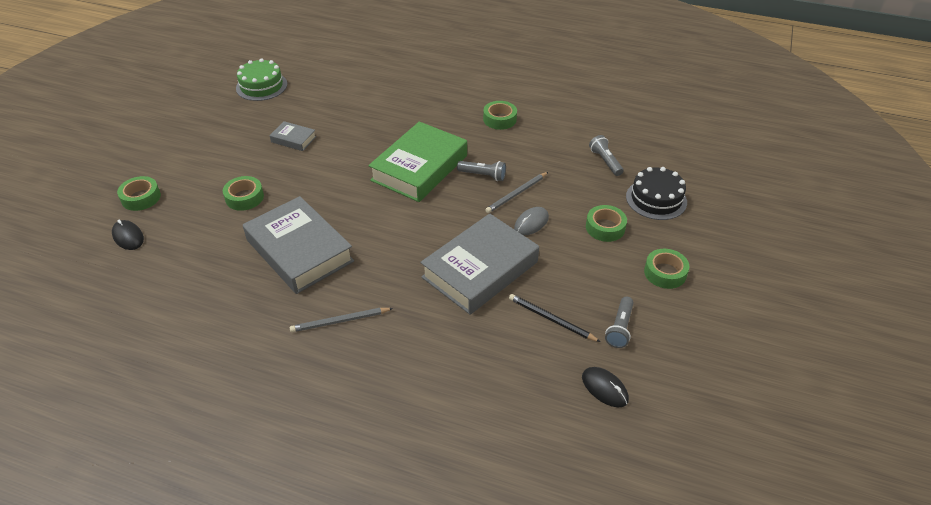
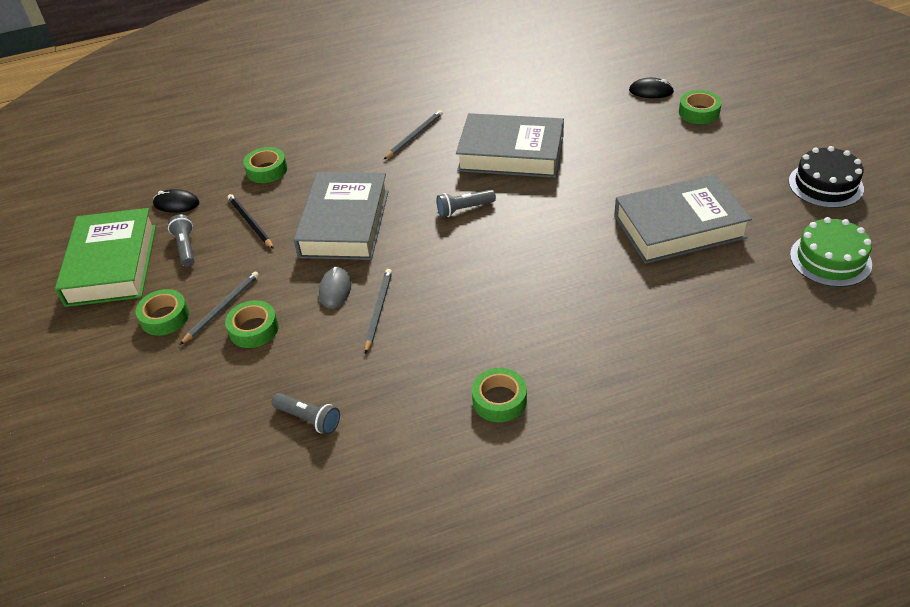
camera: 145 degrees right, 0 degrees up
(244, 197) = (622, 158): green tape -> green tape (267, 170)
(293, 139) = (679, 227): grey book -> grey book, size x2.20
(419, 168) = (511, 277): green book -> green book (112, 265)
(483, 175) = (435, 309): grey flashlight -> grey flashlight (464, 209)
(551, 319) = (250, 222): black pencil -> black pencil turned 120 degrees counterclockwise
(618, 255) = (222, 308): none -> grey pencil
(656, 199) = (213, 400): black cake -> black cake (825, 185)

